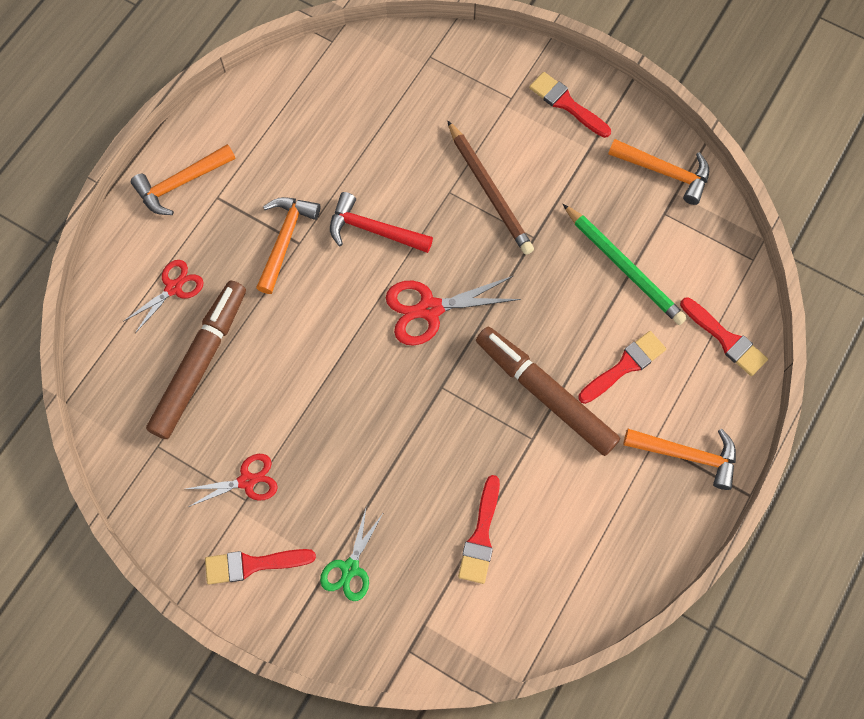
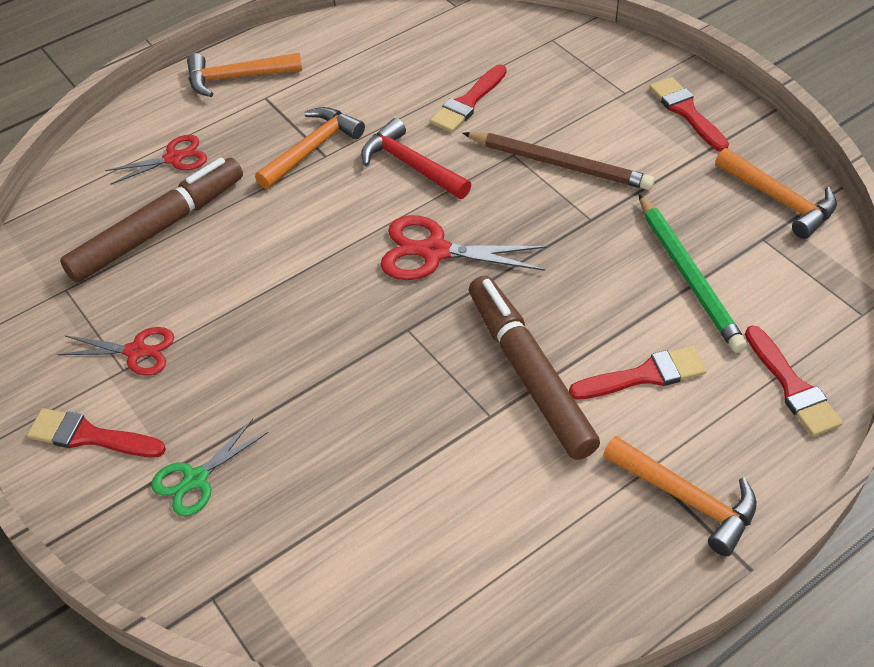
camera: 25 degrees right, 20 degrees down
(481, 535) = (372, 499): red brush -> red brush (468, 102)
(489, 190) = (559, 164): brown pencil -> brown pencil turned 60 degrees counterclockwise

